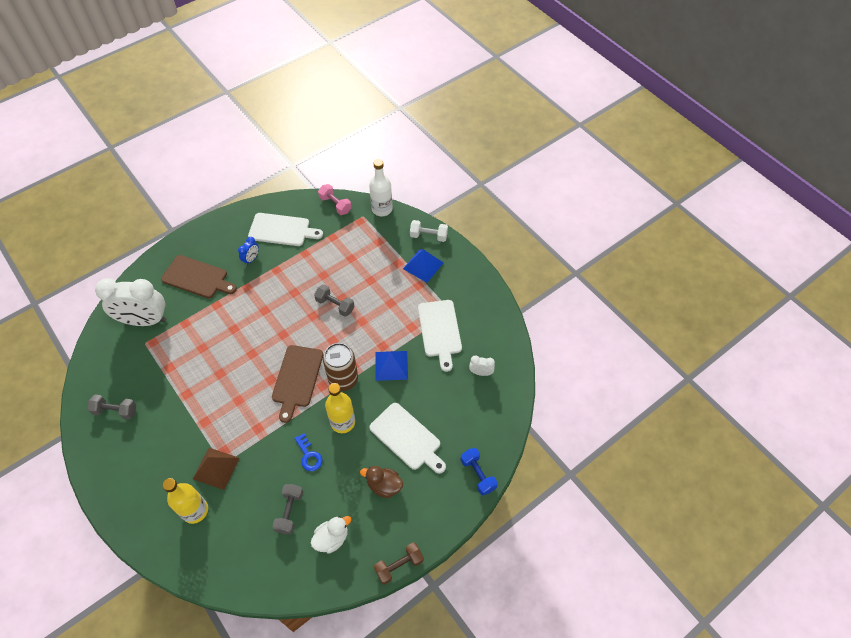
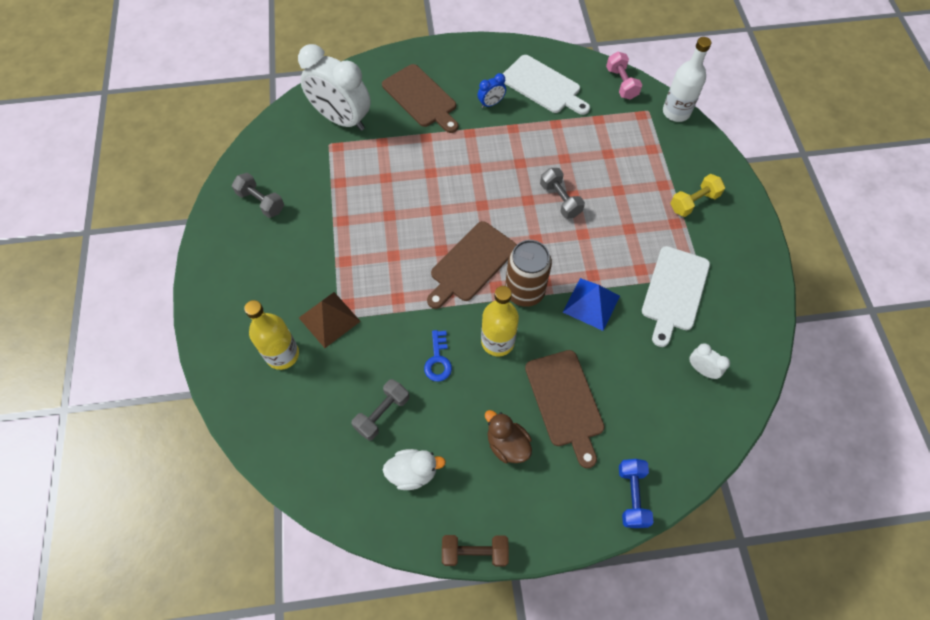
camera: 30 degrees right, 5 degrees up
(407, 438) = (565, 402): white cutting board -> brown cutting board
(423, 265) = (694, 202): blue pyramid -> yellow dumbbell
(428, 236) = (719, 169): white dumbbell -> none

